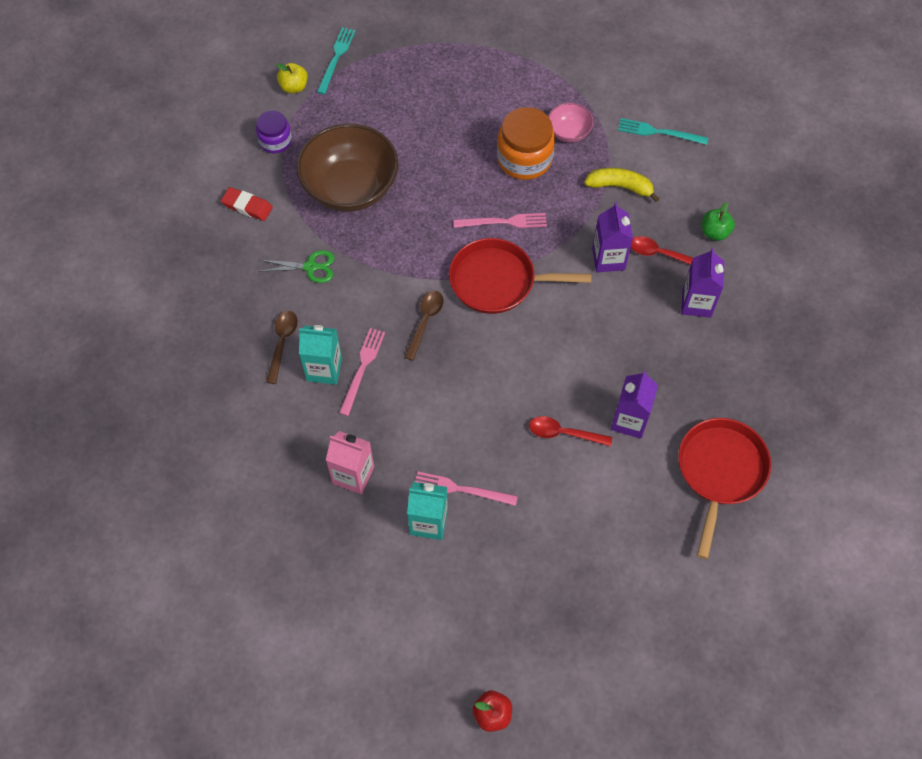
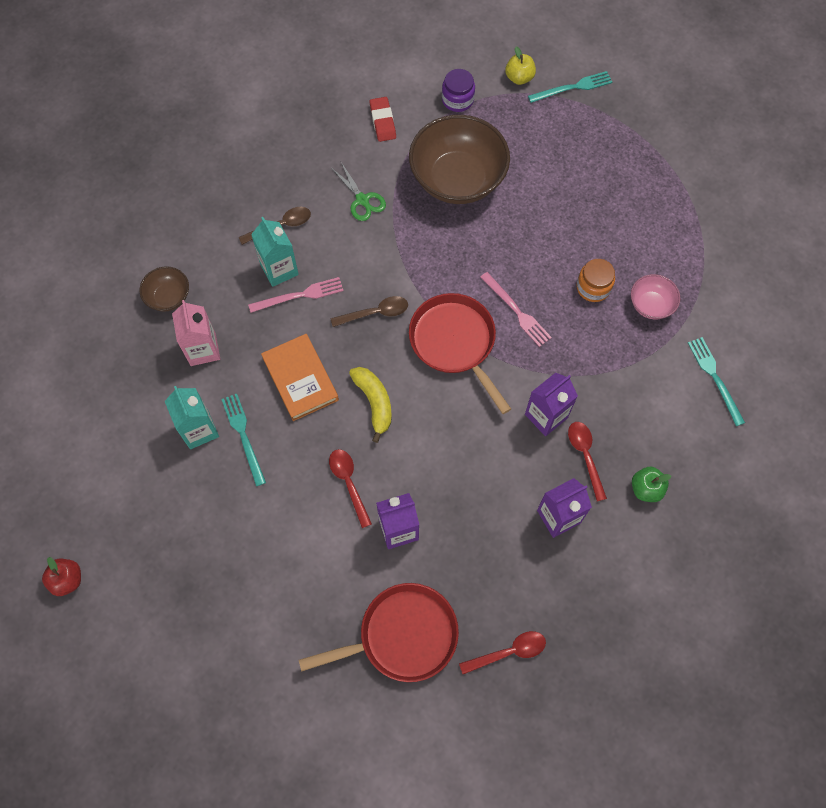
camera: 55 degrees right, 5 degrees up
(278, 474) = (168, 297): none -> brown bowl
(442, 414) = (300, 379): none -> orange book
(461, 489) = (243, 436): pink fork -> turquoise fork
(524, 159) = (593, 287): orange jar -> orange jar, size x0.60
(620, 187) = (628, 380): yellow banana -> yellow banana (374, 402)
(781, 404) = (508, 652): none -> red spoon

